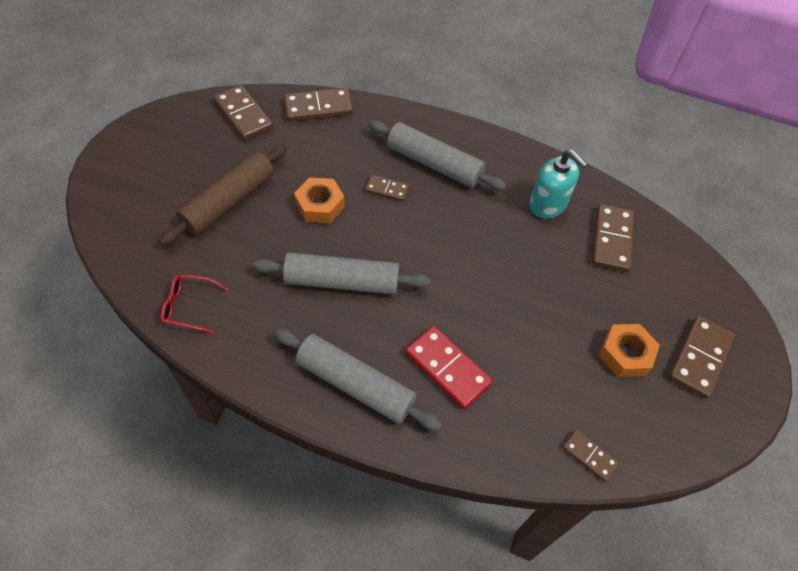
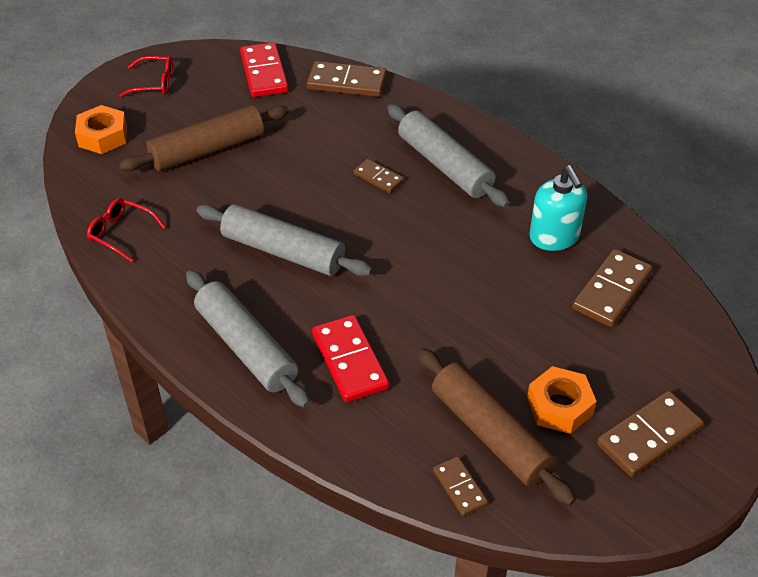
camera: 25 degrees right, 10 degrees down
(148, 148) = (154, 83): none -> red glasses
(243, 115) = (264, 73): brown domino -> red domino
(320, 205) = (298, 175): orange nut -> orange nut (103, 136)
(588, 397) = (490, 434): none -> brown rolling pin

